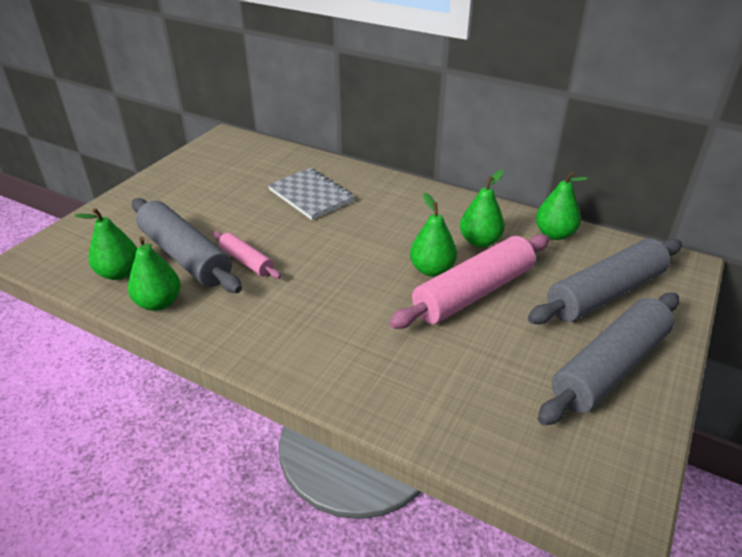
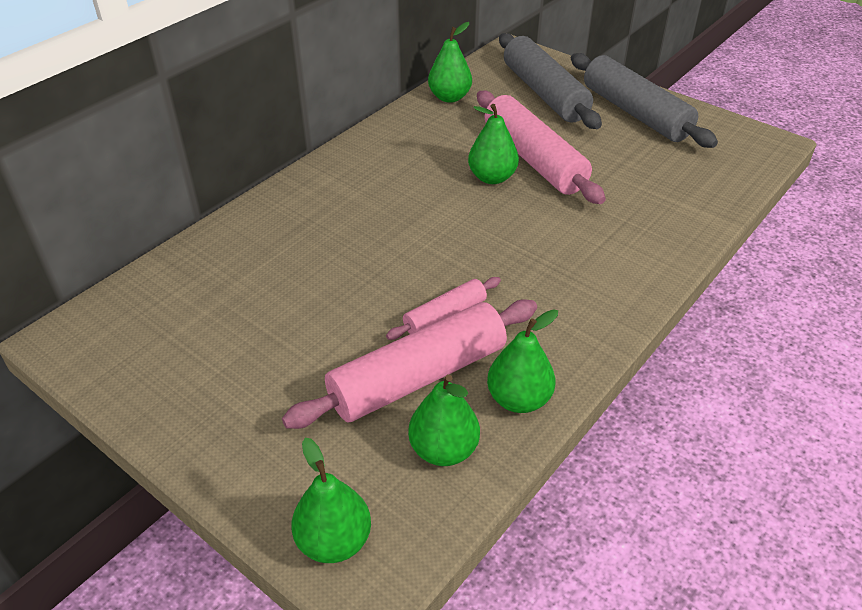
camera: 80 degrees left, 5 degrees up
(185, 256) = (418, 377): grey rolling pin -> pink rolling pin
(311, 196) = (307, 251): grey notebook -> none
(480, 241) = (450, 141): green pear -> green pear (334, 541)

